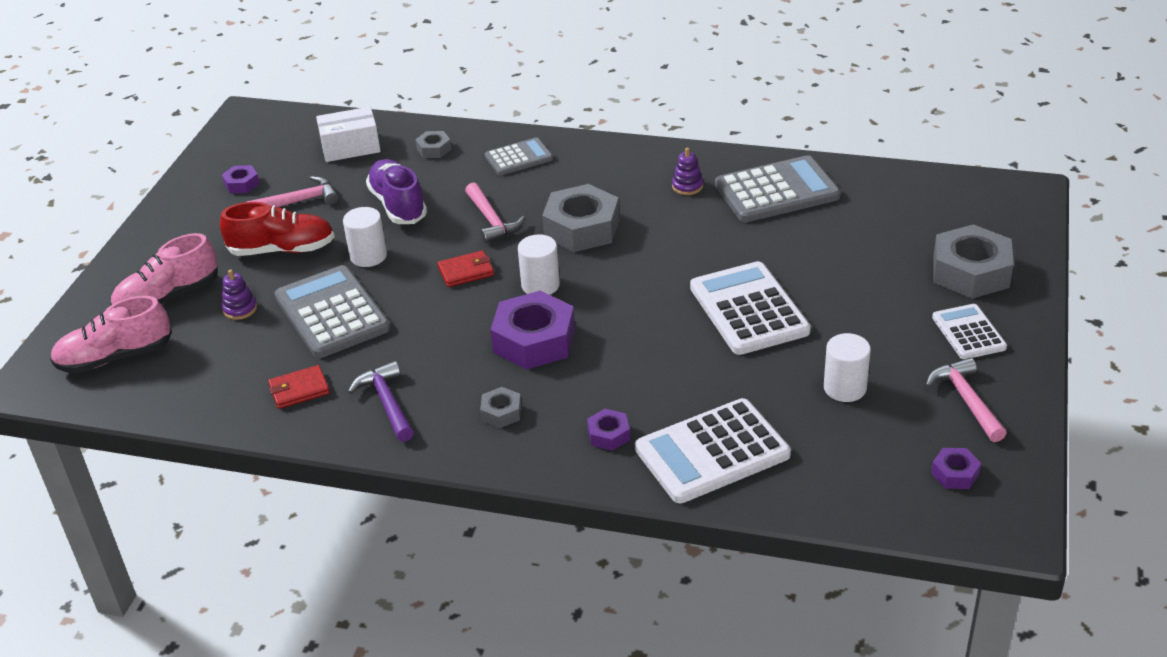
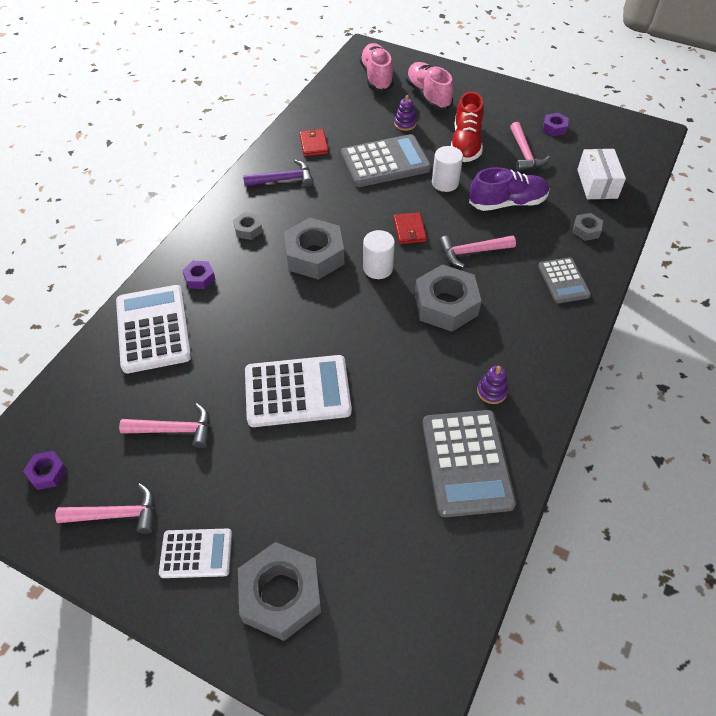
camera: 100 degrees right, 15 degrees up
(534, 340) = (314, 255): purple nut -> grey nut
(845, 388) = (175, 430): white cylinder -> pink hammer

